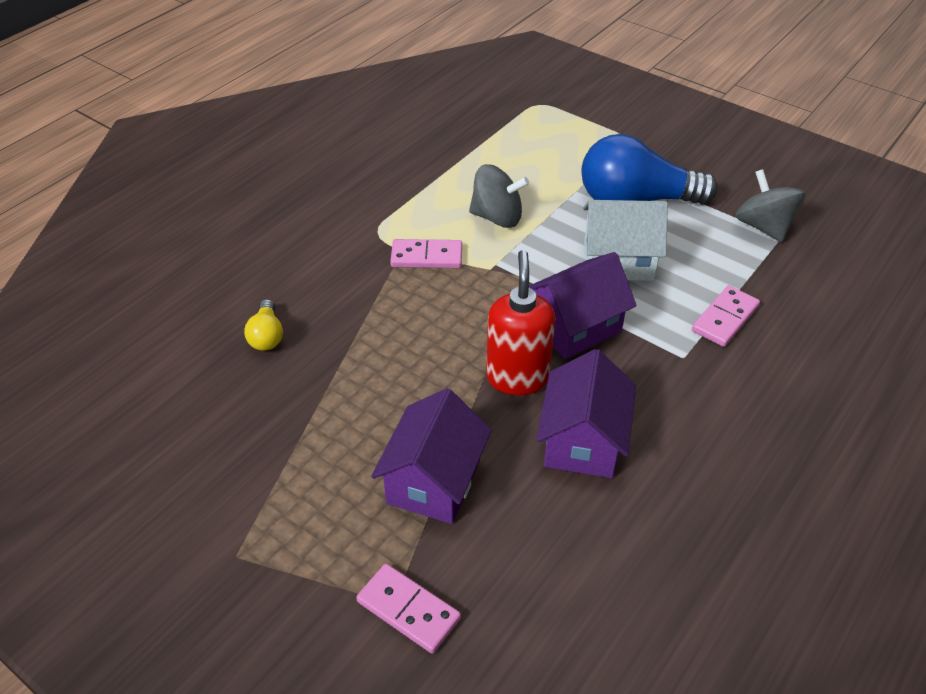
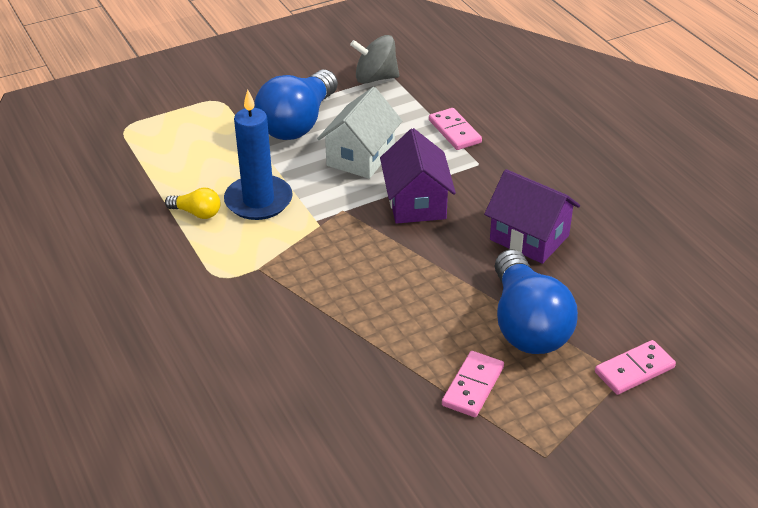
camera: 65 degrees left, 5 degrees down
(267, 336) = (307, 383): yellow light bulb -> yellow light bulb (197, 213)
(426, 257) = (277, 256): pink domino -> pink domino (473, 386)
(433, 481) = (527, 324): purple house -> blue light bulb
(497, 217) = (258, 201): grey spinning top -> blue candle
(517, 377) = (449, 249): red soap dispenser -> none

